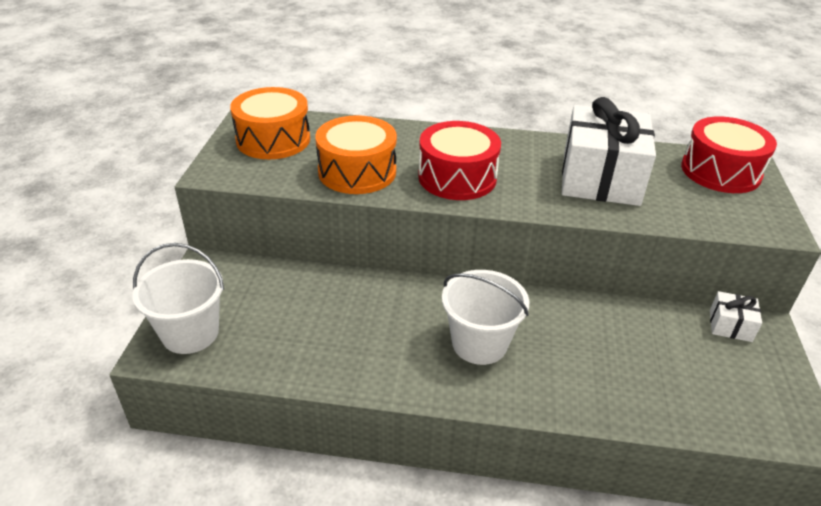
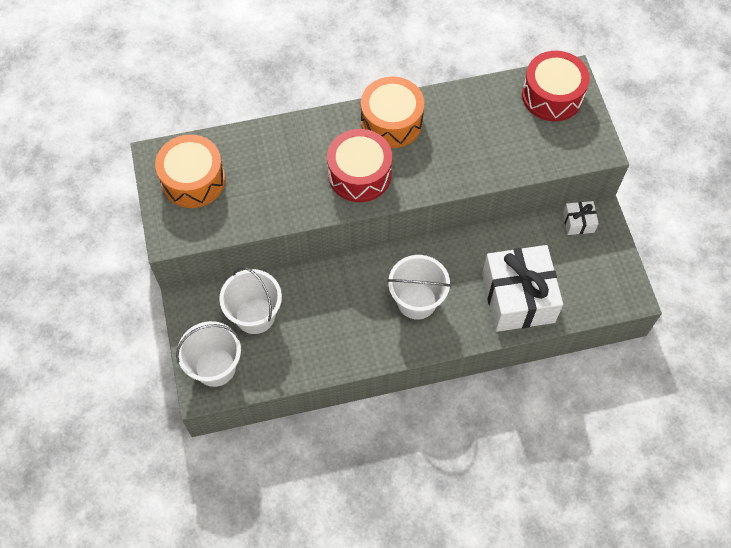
camera: 20 degrees left, 25 degrees up
(272, 298) = (255, 315): none -> white bucket
(357, 171) = (281, 195): orange drum -> orange drum (391, 121)
(600, 178) = (466, 136): white gift -> white gift (518, 298)

